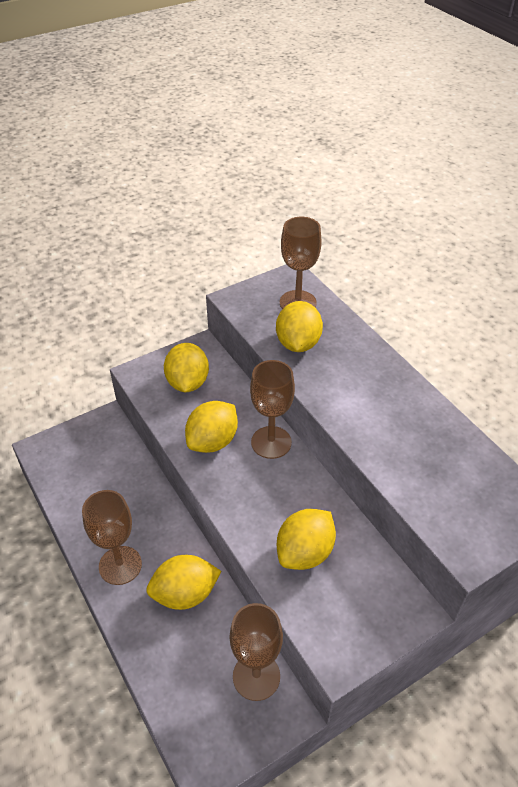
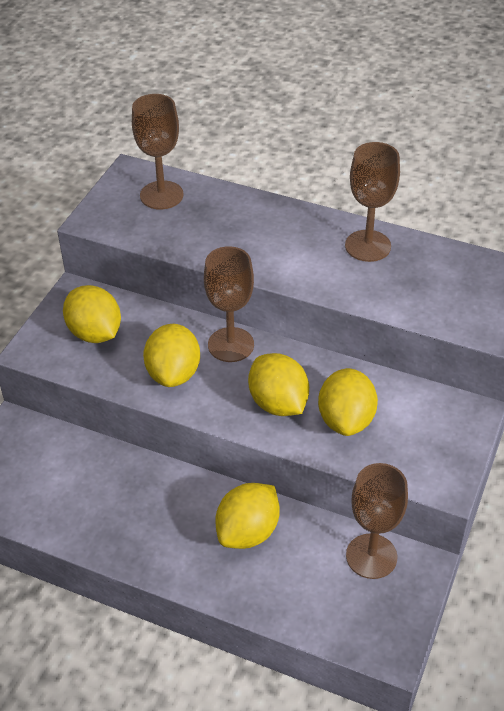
camera: 35 degrees left, 0 degrees up
(120, 565) = (161, 546): brown goblet -> brown goblet (368, 246)
(298, 343) = (198, 233): yellow lemon -> yellow lemon (278, 403)

